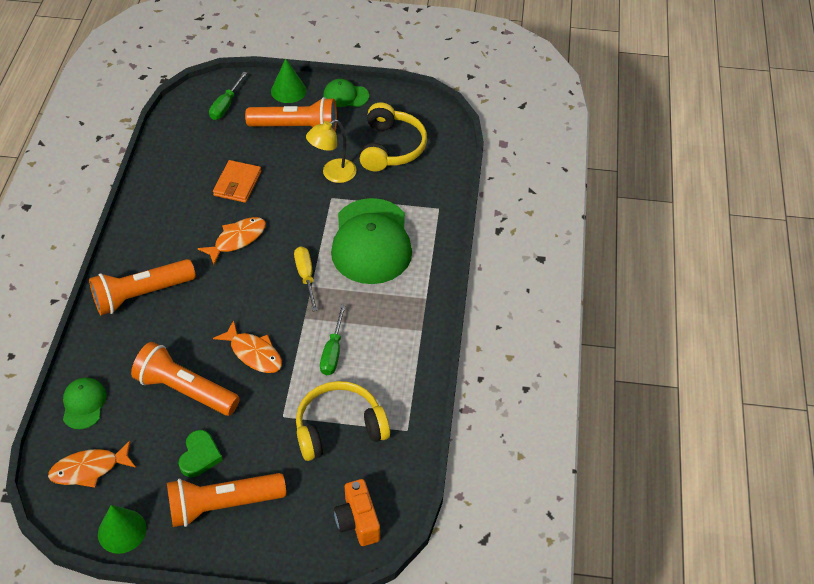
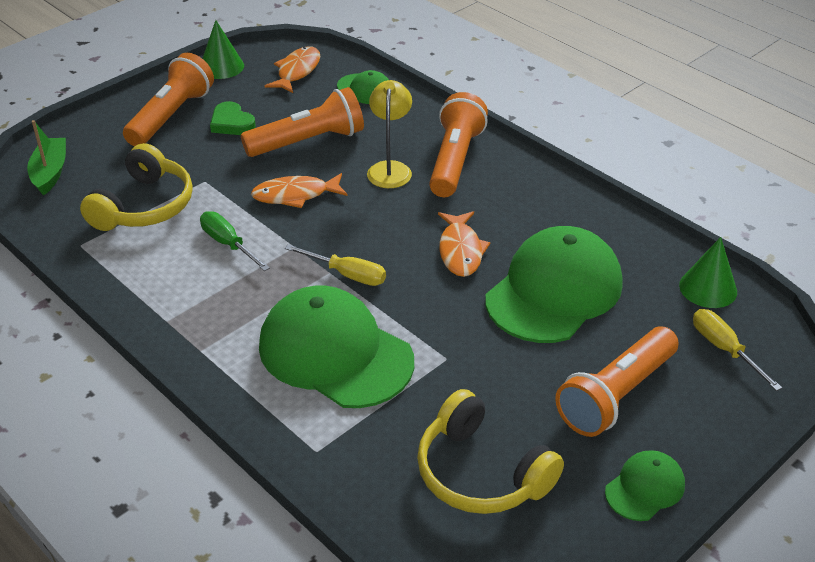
camera: 130 degrees right, 10 degrees down
(226, 105) = (724, 349): green screwdriver -> yellow screwdriver
(237, 184) = (554, 291): orange wallet -> green cap
(288, 90) = (709, 428): green cone -> green cone (708, 288)
(333, 174) = (487, 382): yellow lamp -> yellow lamp (390, 169)
(358, 521) = (50, 173): orange camera -> green boat

